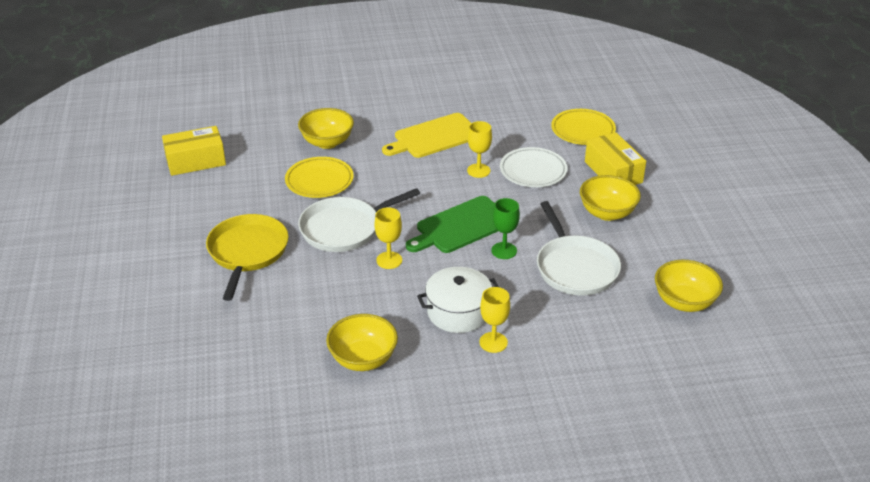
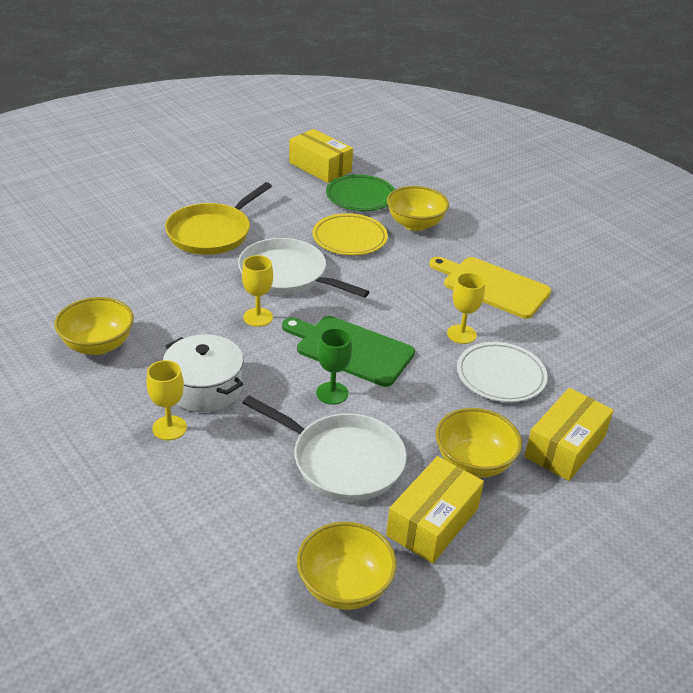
camera: 60 degrees right, 0 degrees up
(247, 252) = (212, 233): yellow pan -> yellow pan turned 150 degrees clockwise
(263, 155) = (360, 197): none -> green plate
(575, 268) = (342, 461): white pan -> white pan turned 105 degrees counterclockwise
(583, 130) = (626, 396): yellow plate -> none
(649, 248) = (432, 522): none -> yellow box

